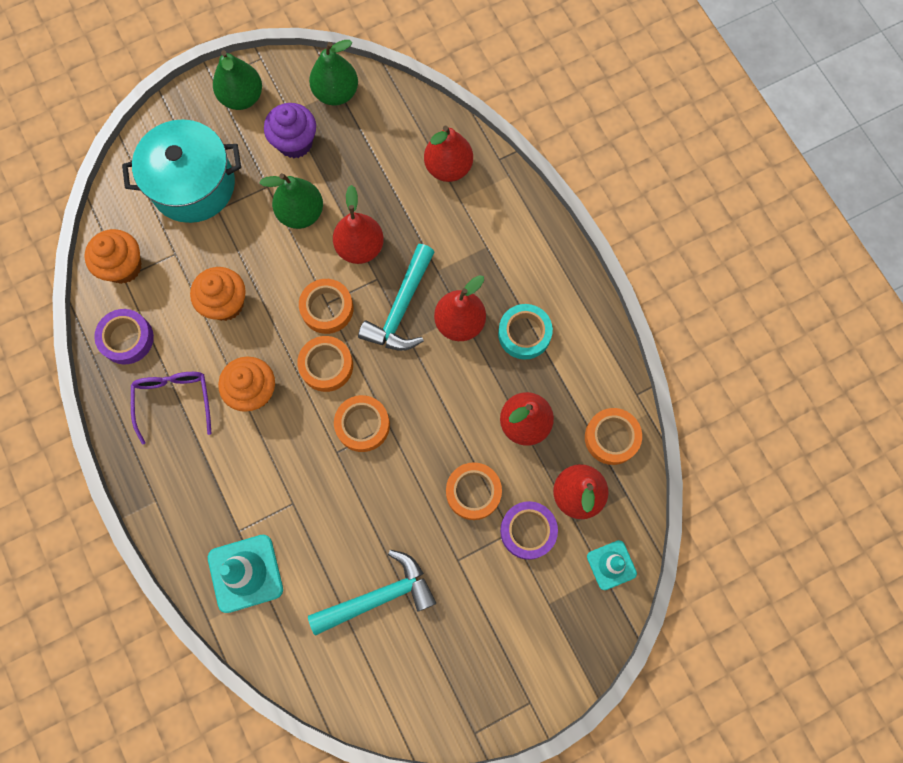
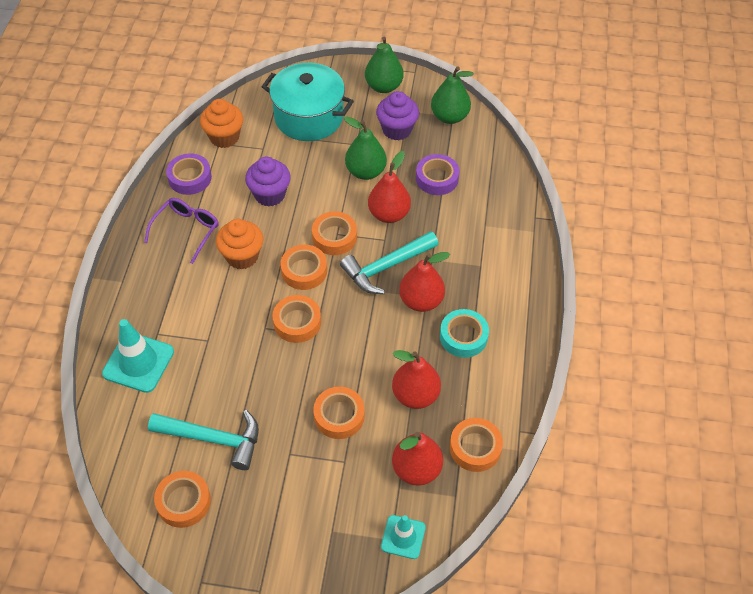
camera: 35 degrees right, 20 degrees down
(225, 303) = (270, 195): orange cupcake -> purple cupcake
(401, 674) = (183, 502): none -> orange tape
(448, 167) = (492, 202): red pear -> none
(528, 531) = (358, 469): purple tape -> purple tape (437, 178)

